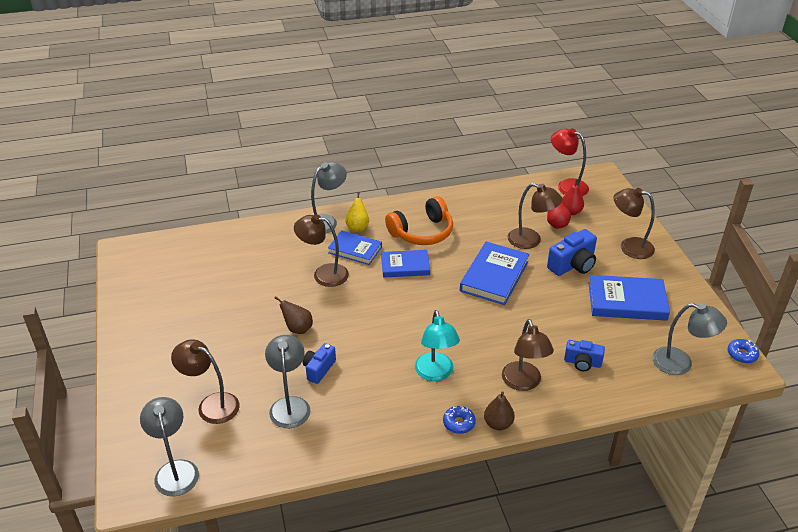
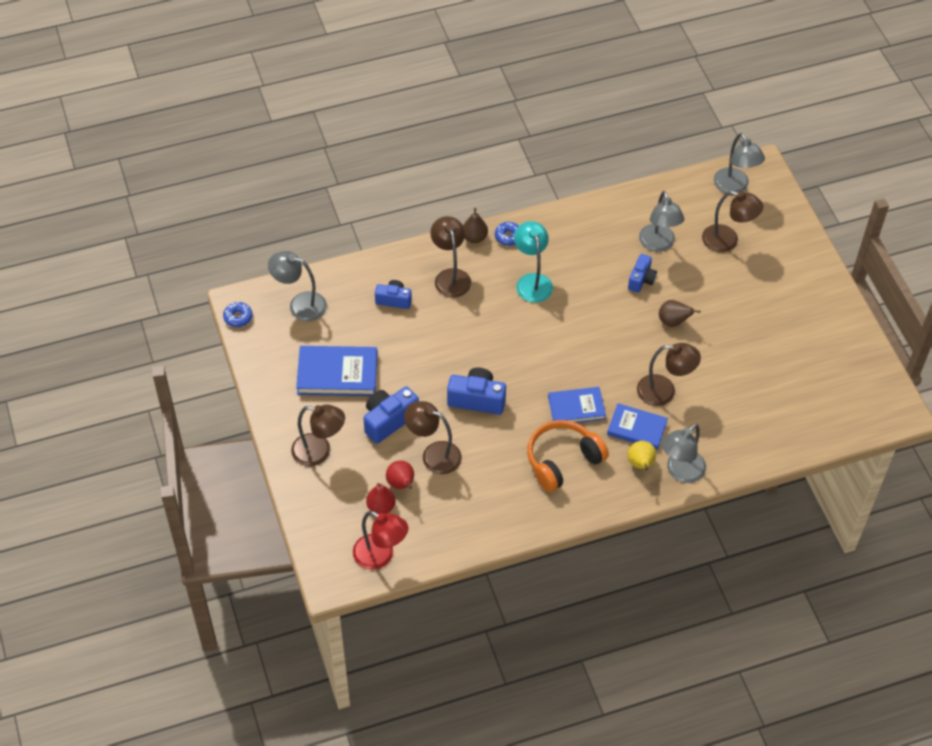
camera: 175 degrees right, 15 degrees up
(494, 276) = (477, 399): blue book -> blue camera

